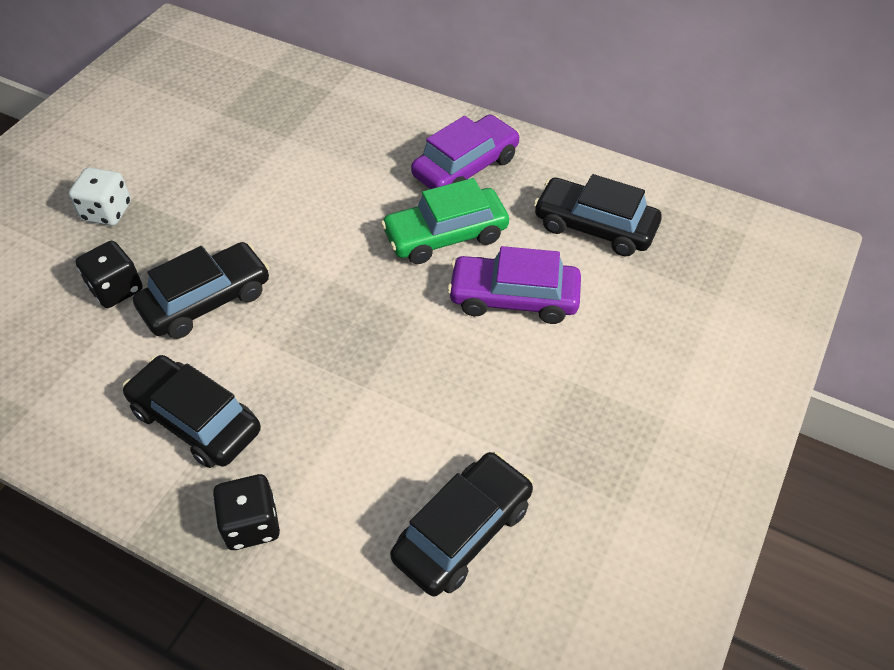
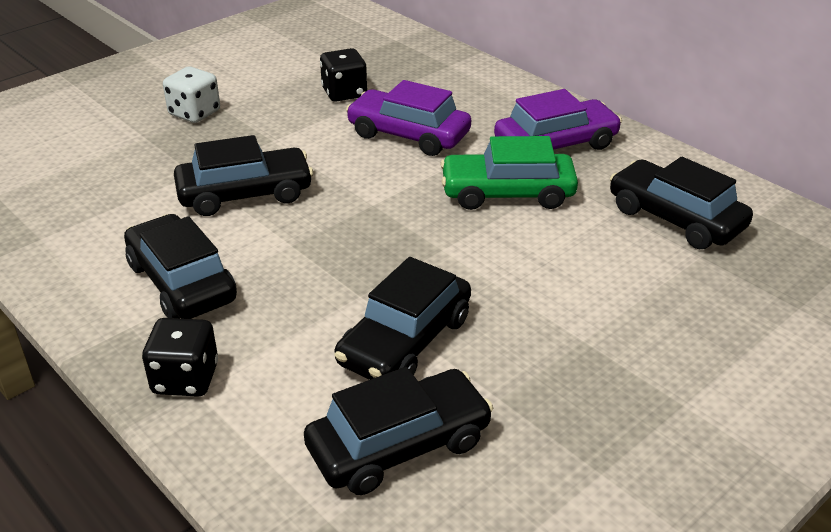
camera: 20 degrees right, 15 degrees down
(116, 289) = (169, 168): black dice -> black dice (344, 93)
(424, 424) = (405, 341): none -> black car
(514, 298) = (555, 258): purple car -> purple car (408, 135)

